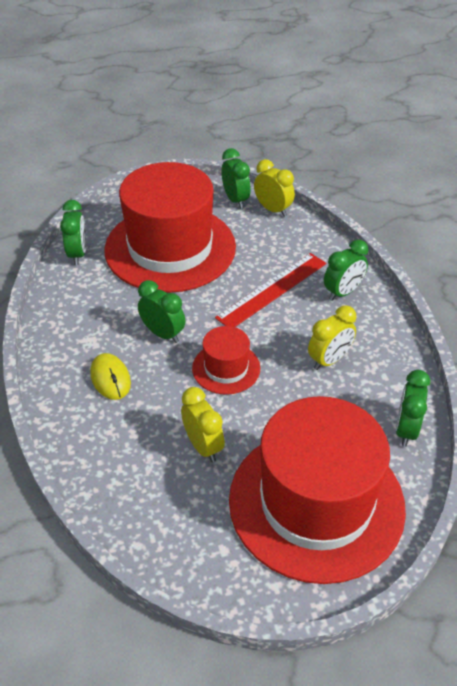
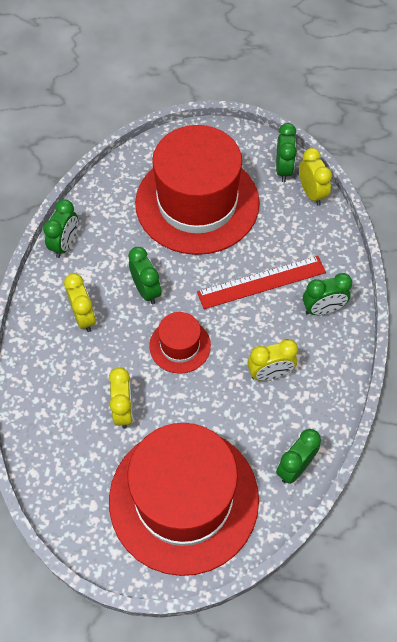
camera: 25 degrees right, 15 degrees up
(78, 254) = (116, 180): green clock -> green clock (65, 244)
(110, 378) = (84, 317): yellow mouse -> yellow clock

